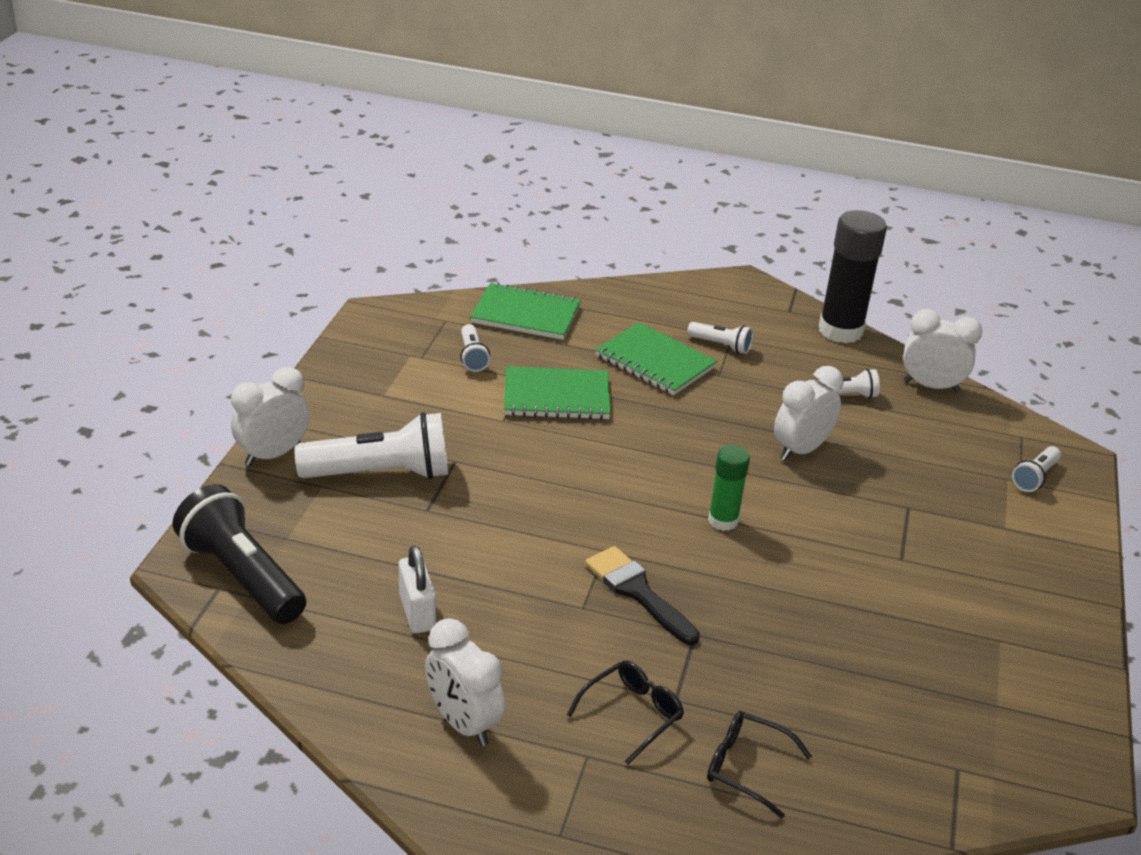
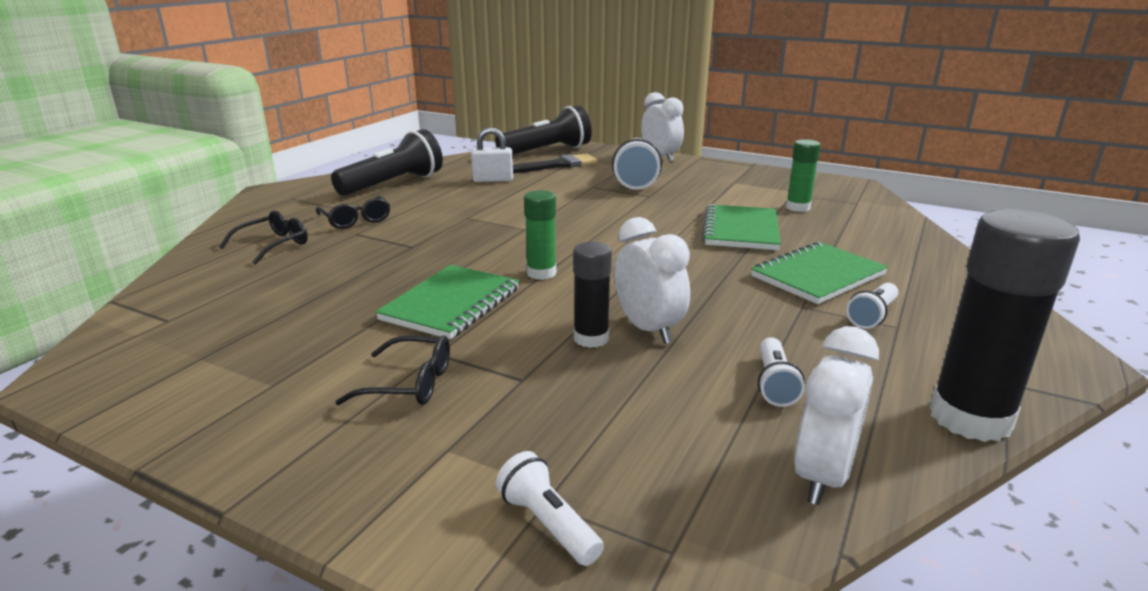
camera: 105 degrees right, 10 degrees down
(463, 723) = (393, 184): white clock -> black flashlight
(472, 357) = (798, 207): white flashlight -> green glue stick
(526, 314) = (885, 230): green notebook -> green notebook (451, 304)
(637, 592) = (470, 233): black brush -> black brush (558, 165)
(832, 478) = (591, 338): none -> black glue stick
(950, 562) = (409, 383): none -> black glasses

